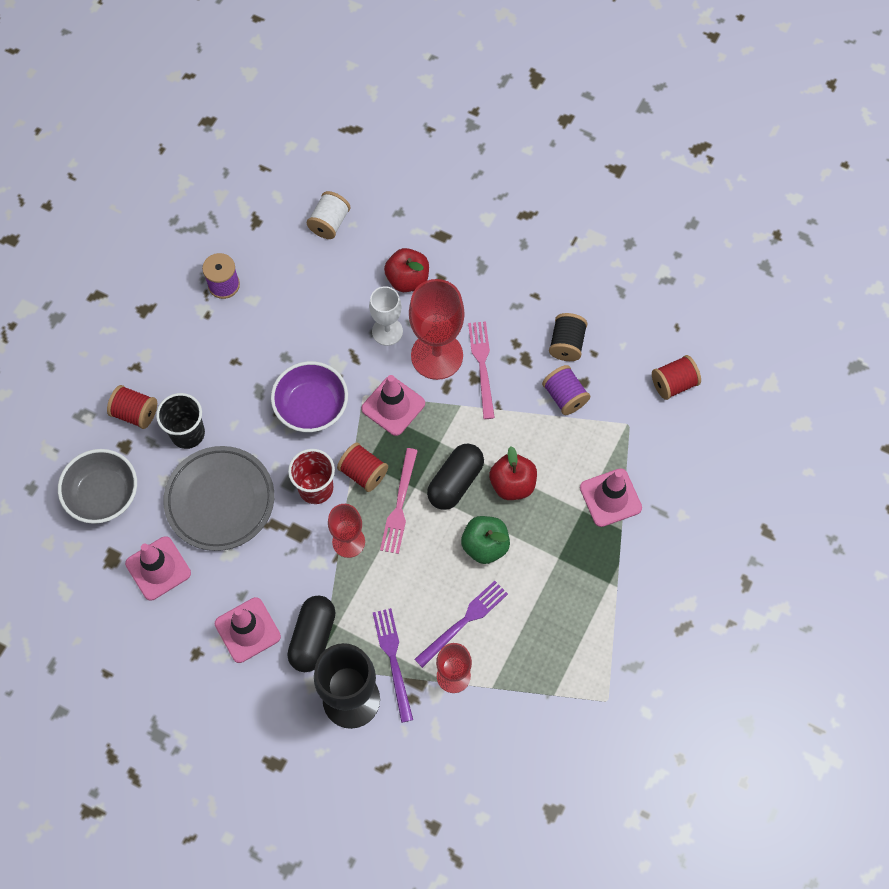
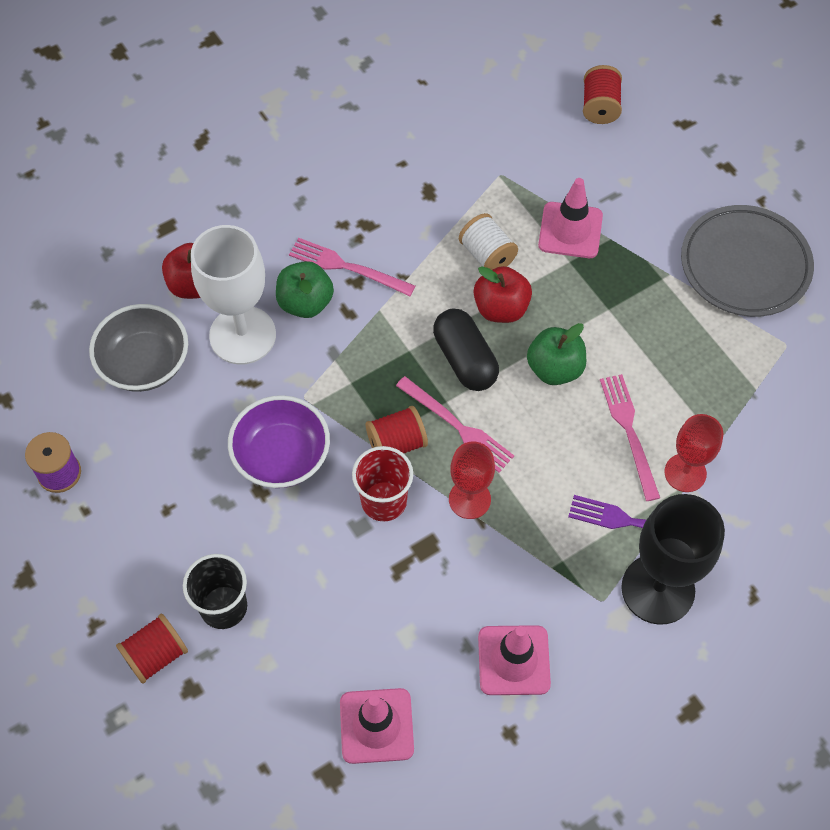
camera: 60 degrees left, 5 degrees down
(103, 495) = (240, 746): grey bowl -> grey bowl (145, 363)
(220, 500) = (333, 612): grey plate -> grey plate (744, 265)
(313, 637) = (563, 593): black capsule -> none
(329, 223) = (66, 325): white spool -> white spool (487, 255)
(387, 331) = (242, 335): white goblet -> white goblet, size x1.68
(393, 406) = (336, 374): pink traffic cone -> none
(437, 355) = (305, 303): red goblet -> green apple
(464, 622) = (629, 432): purple fork -> pink fork
(565, 396) = (433, 212): purple spool -> none
(566, 344) = (375, 181): black spool -> none
(673, 384) = (481, 116): red spool -> red spool (600, 107)

